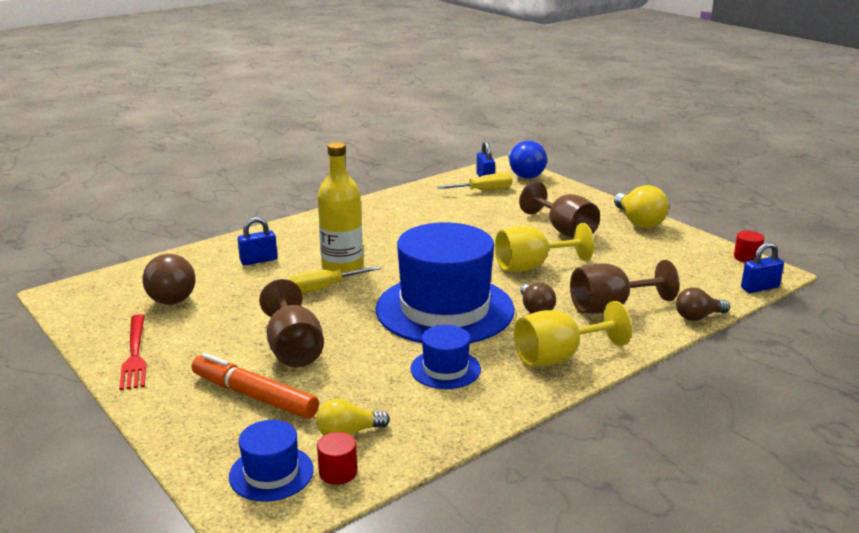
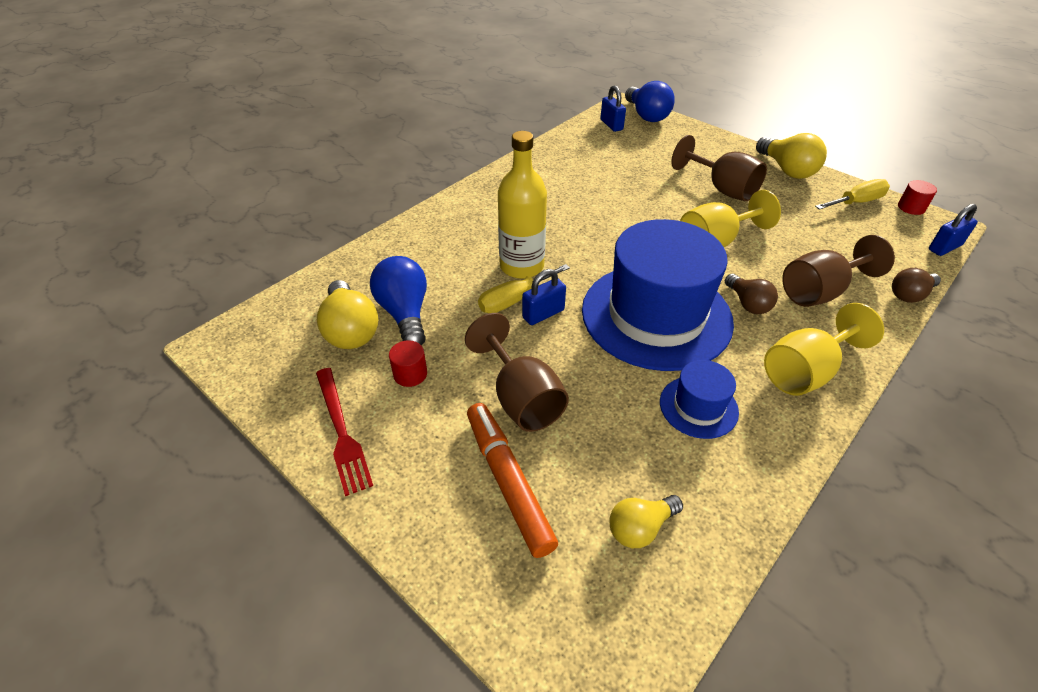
camera: 10 degrees left, 20 degrees up
(173, 295) = (350, 330): brown light bulb -> yellow light bulb
(223, 289) = (405, 313): none -> blue light bulb
(254, 396) = (507, 482): orange marker -> orange marker turned 45 degrees clockwise
(258, 260) = (426, 265): blue padlock -> blue padlock (543, 314)
(271, 473) = (581, 612): blue hat -> none
(338, 472) = (657, 596): red cylinder -> red cylinder (410, 374)
(484, 191) = (618, 142): yellow screwdriver -> yellow screwdriver (856, 202)

